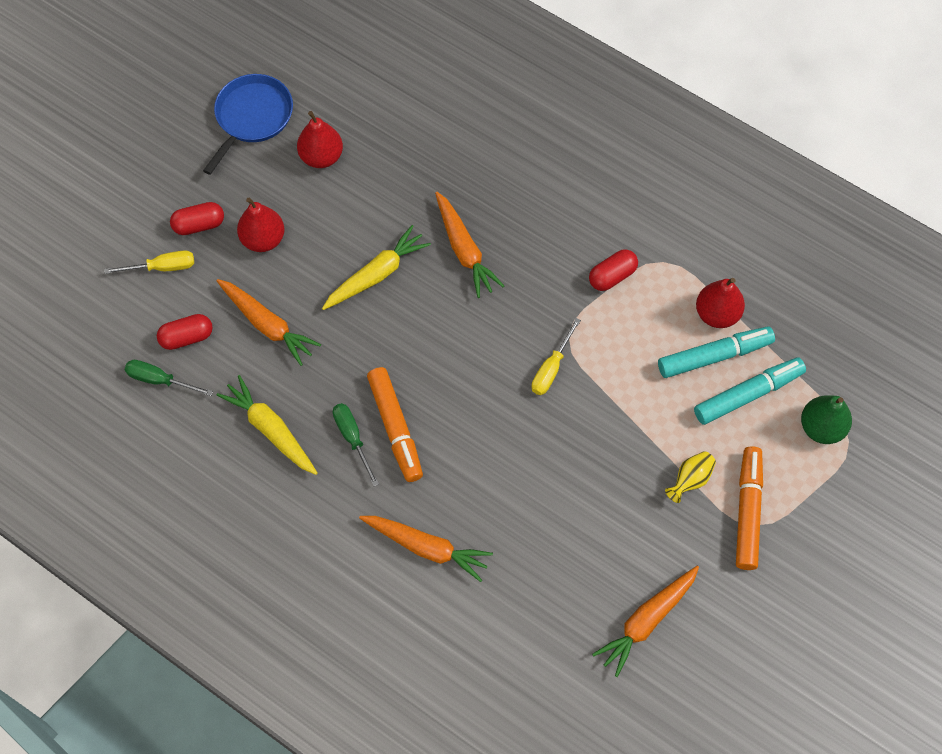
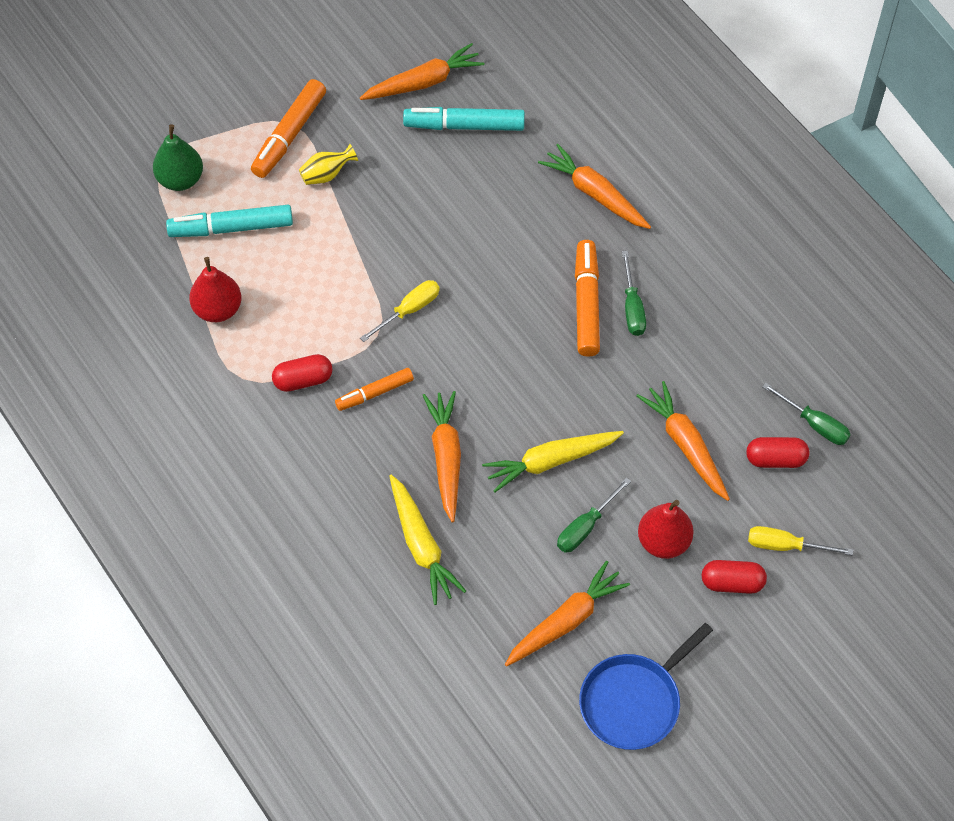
camera: 160 degrees left, 5 degrees down
(270, 429) = (711, 340): yellow carrot -> yellow carrot (421, 545)
(321, 157) = (566, 621): red pear -> orange carrot
(330, 231) = (586, 527): none -> green screwdriver
(547, 285) = (374, 393): none -> orange marker
(714, 356) = (243, 271): turquoise marker -> turquoise marker (464, 125)

